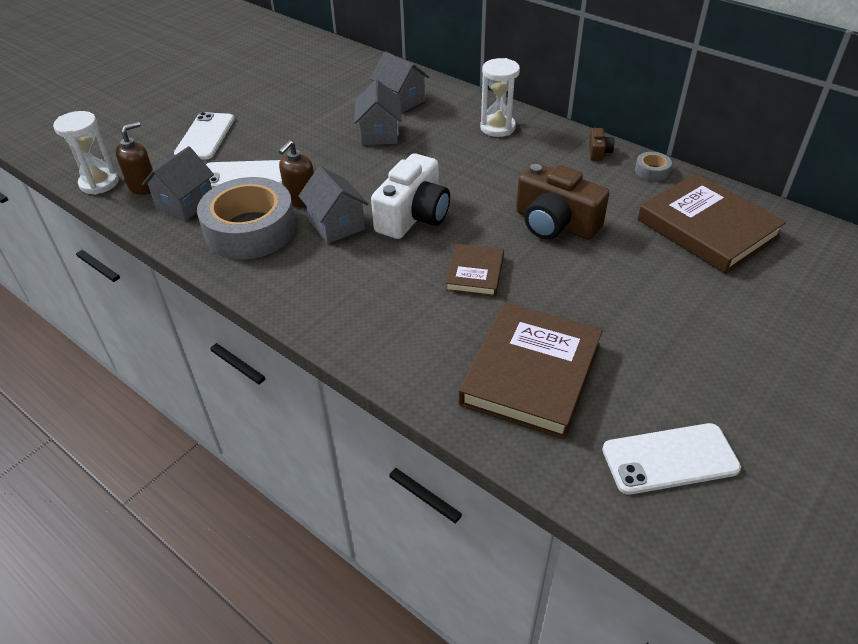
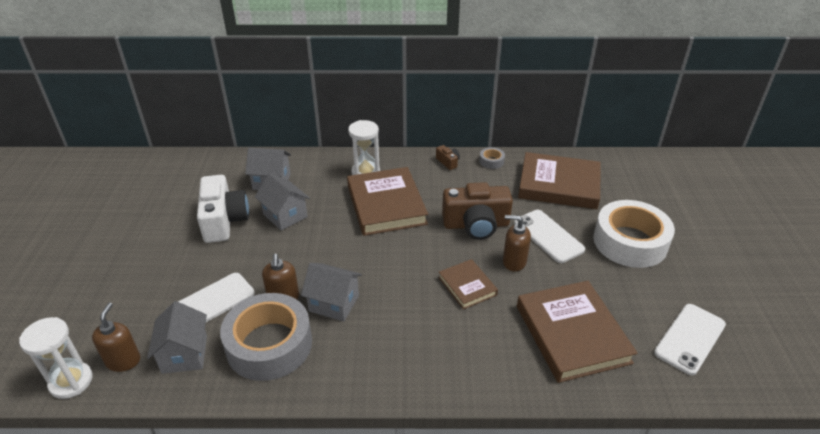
camera: 40 degrees left, 5 degrees down
(205, 136) = (132, 286): white phone -> white phone (548, 236)
(413, 216) = (381, 267): white camera -> white camera (224, 220)
(483, 165) = (386, 205): none -> brown book
(553, 276) = (514, 262): none -> brown soap dispenser
(724, 326) = (630, 242): none -> white tape

